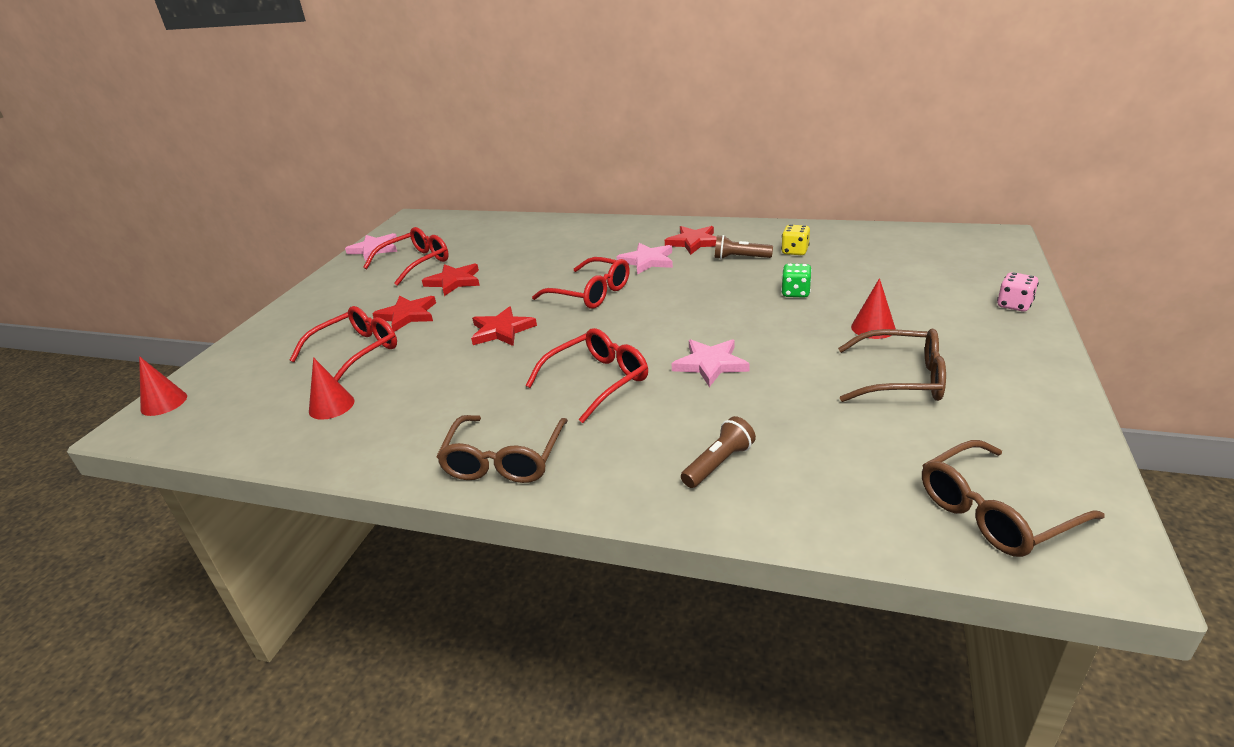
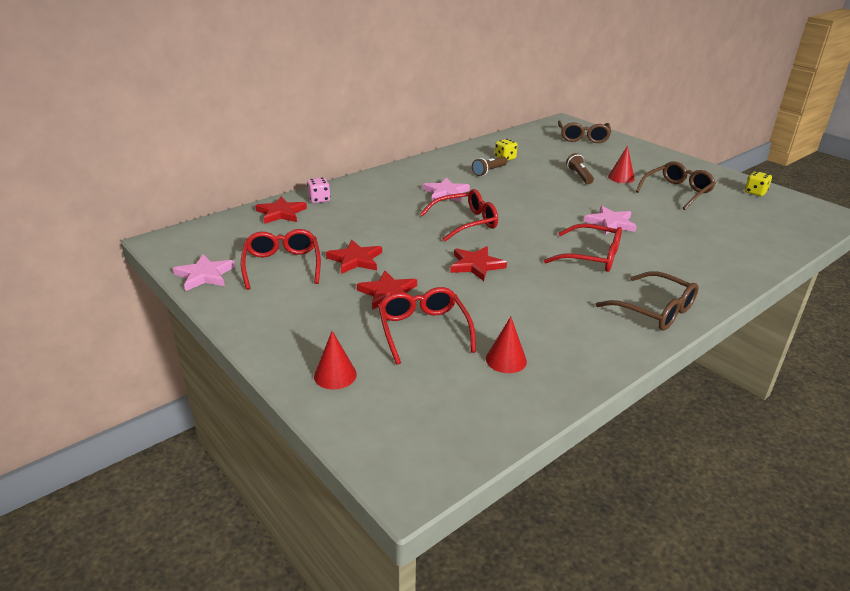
camera: 60 degrees left, 0 degrees up
(164, 403) = (380, 456): red cone -> red cone (335, 375)
(597, 381) = (591, 257): red glasses -> red glasses turned 120 degrees clockwise
(694, 242) = (442, 173): red star -> red star (281, 213)
(718, 463) = (713, 255): brown flashlight -> brown flashlight (579, 176)
(795, 293) = (557, 177): green dice -> none
(995, 512) = (794, 218): brown glasses -> brown glasses (583, 137)
(1014, 305) = (637, 148): pink dice -> pink dice (319, 199)
(1038, 445) = (755, 192): none -> yellow dice

